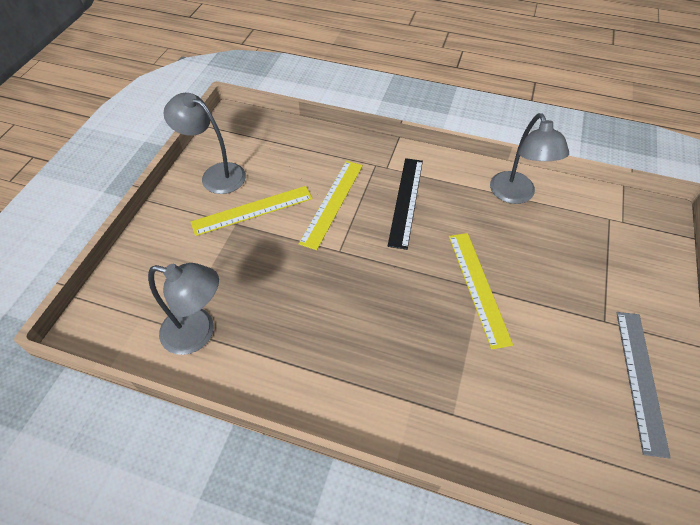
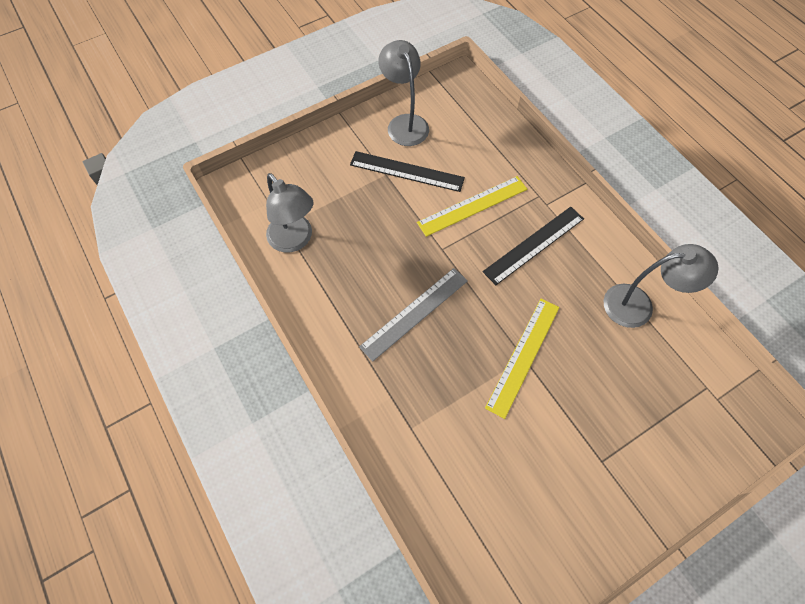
camera: 40 degrees right, 10 degrees up
(252, 210) = (407, 171): yellow ruler -> black ruler
(515, 195) = (638, 305): grey lamp -> grey lamp turned 120 degrees counterclockwise
(640, 379) = (582, 525): grey ruler -> grey ruler (414, 313)

